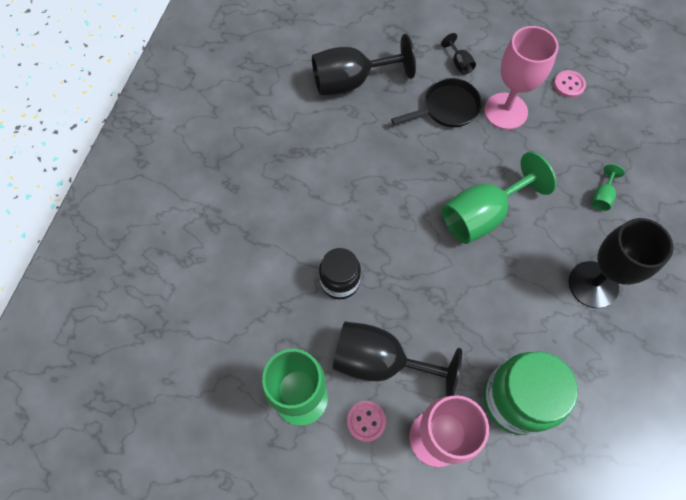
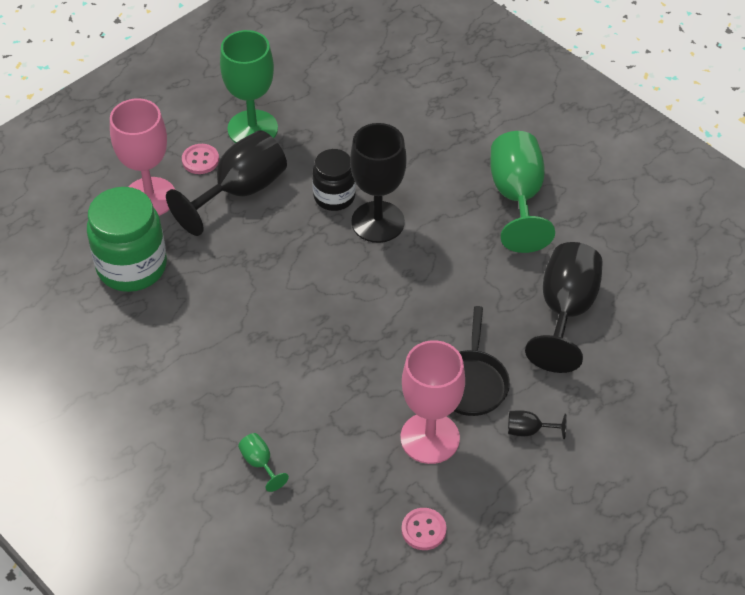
camera: 120 degrees right, 15 degrees down
(482, 215) = (319, 341): green goblet -> green goblet (517, 197)
(593, 284) = (177, 390): black goblet -> black goblet (378, 222)

